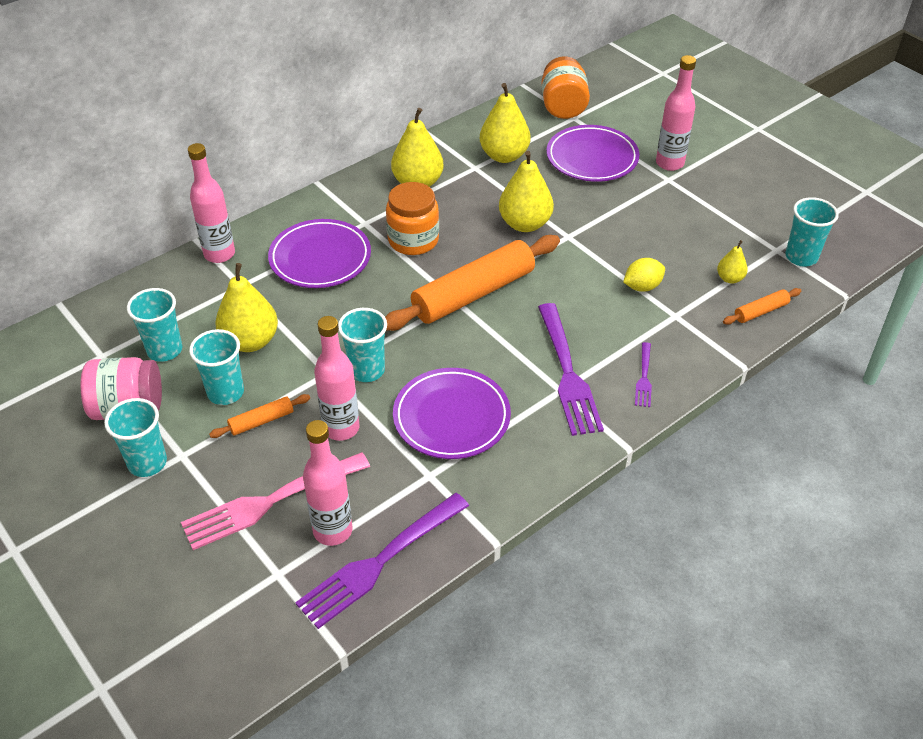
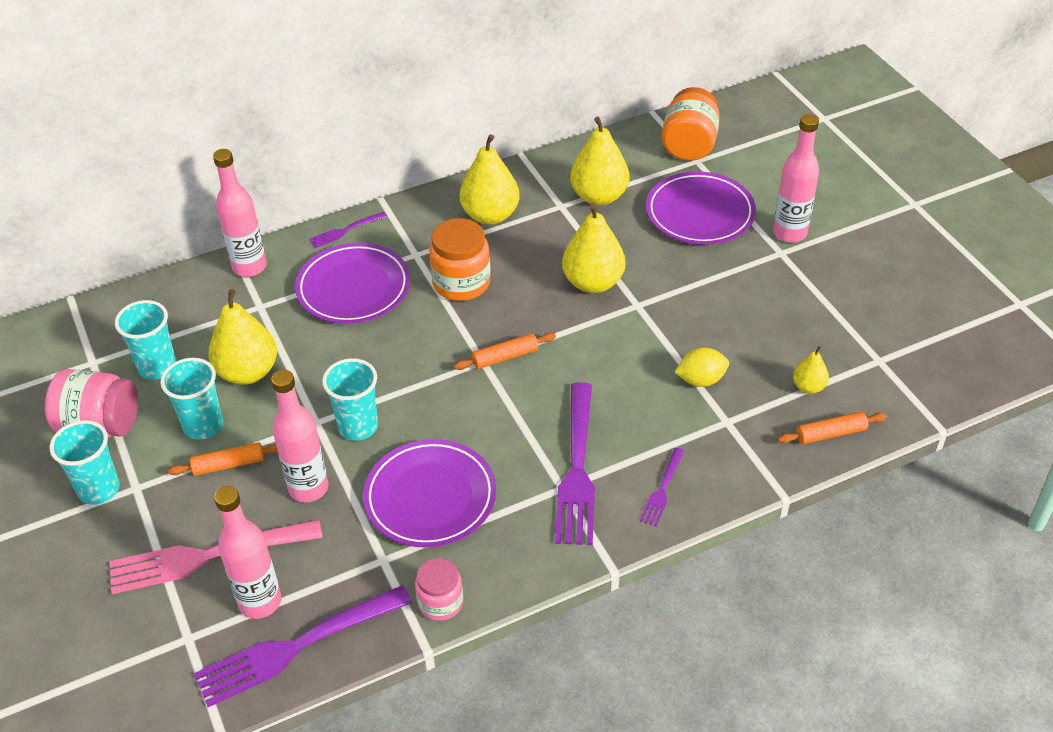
camera: 15 degrees right, 0 degrees up
(295, 212) = (345, 231): none -> purple fork
(473, 294) = (505, 357): orange rolling pin -> orange rolling pin, size x0.44
(492, 501) = (440, 602): none -> pink jar
(801, 257) = (906, 374): turquoise cup -> none

